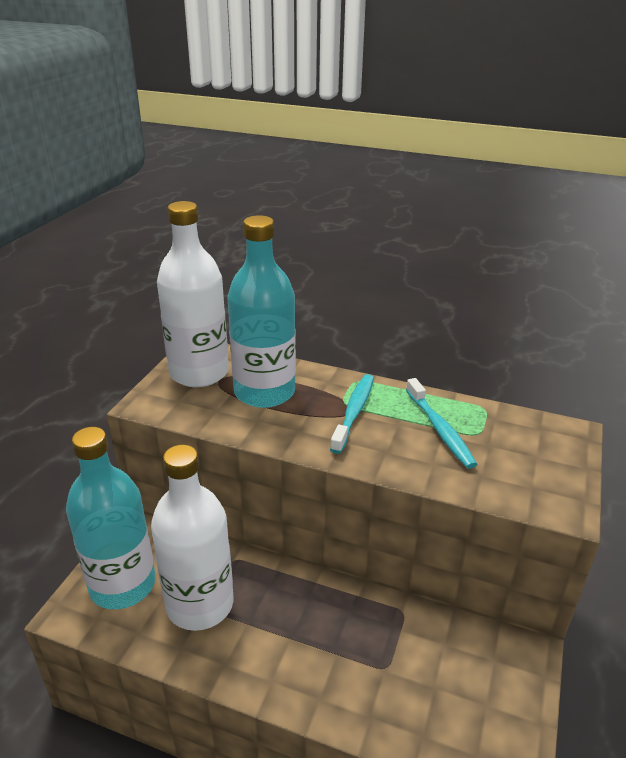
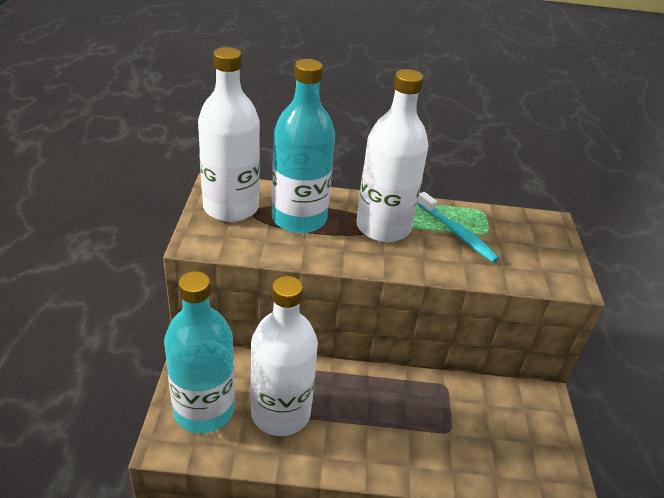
camera: 20 degrees left, 5 degrees up
(354, 412) = (383, 227): turquoise toothbrush -> white bottle

